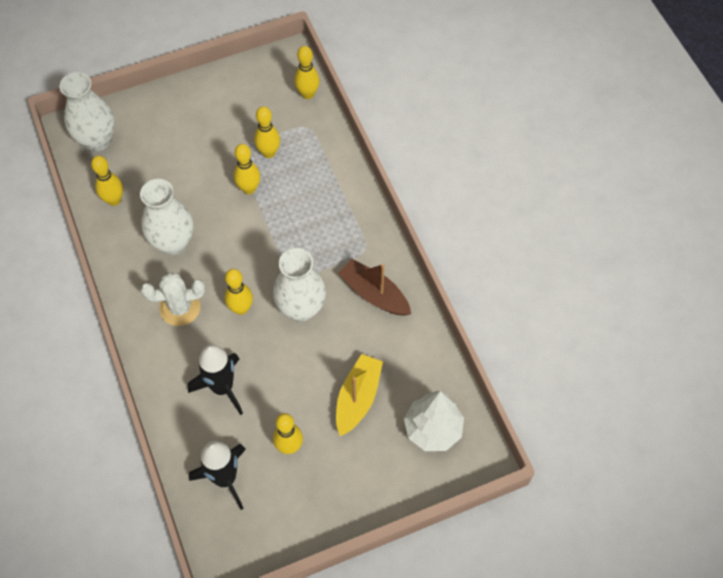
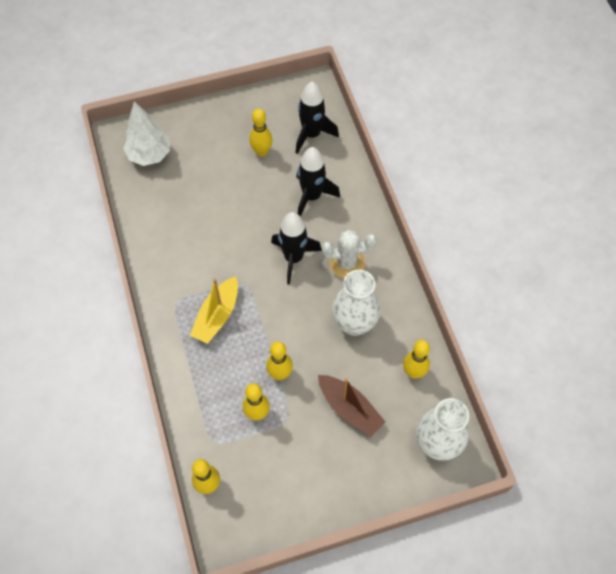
camera: 175 degrees left, 0 degrees up
(241, 308) = (293, 258): yellow bowling pin -> black rocket
(301, 308) = (241, 254): white vase -> none
(357, 398) = (204, 181): yellow boat -> yellow boat (217, 316)
(374, 294) = (175, 262): brown boat -> brown boat (349, 408)

